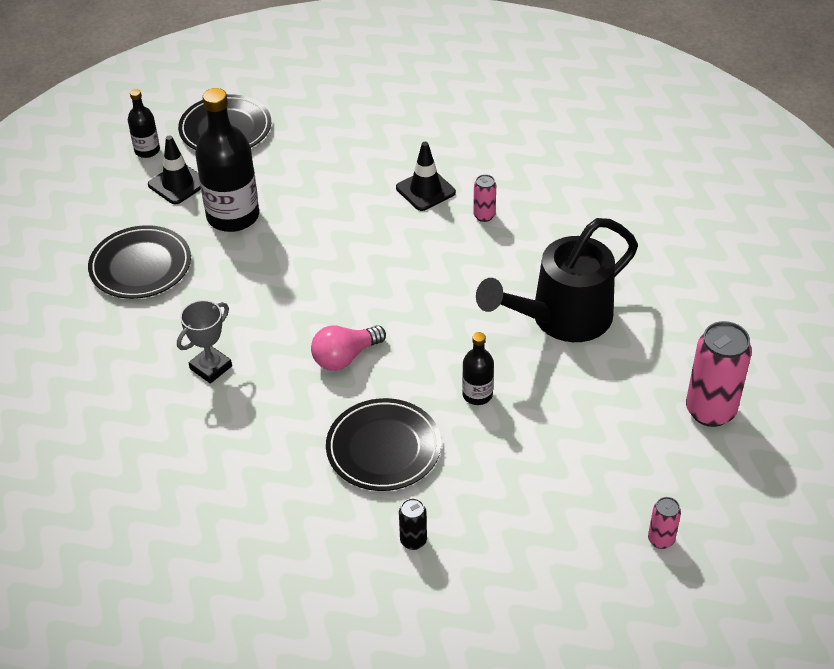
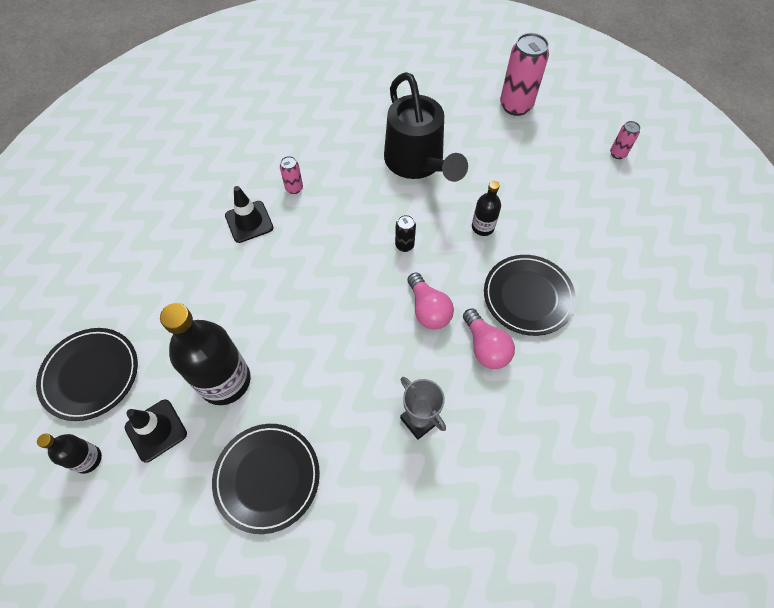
camera: 80 degrees left, 15 degrees up
(306, 414) = (485, 347): none -> pink light bulb
(413, 541) = (616, 291): black can -> black can (404, 245)

